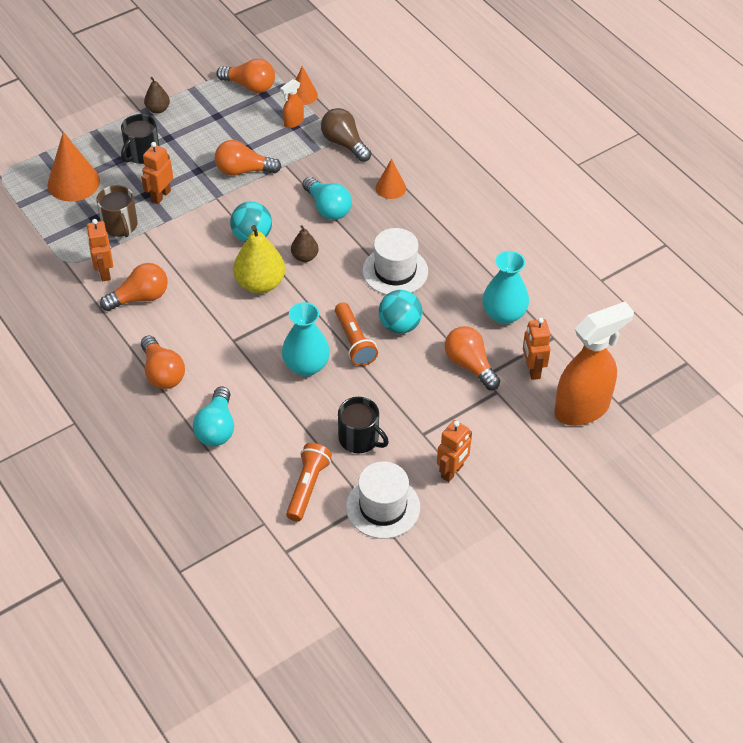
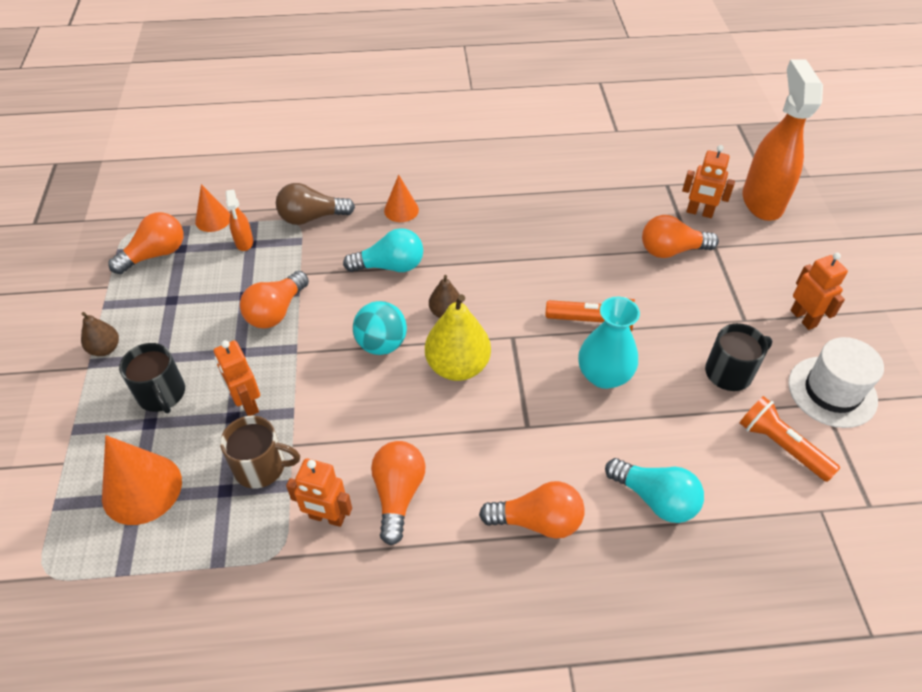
camera: 60 degrees left, 0 degrees up
(395, 271) = (515, 252): white hat -> none
(400, 325) = (591, 278): turquoise ball -> none
(504, 314) = (620, 203): turquoise vase -> none

